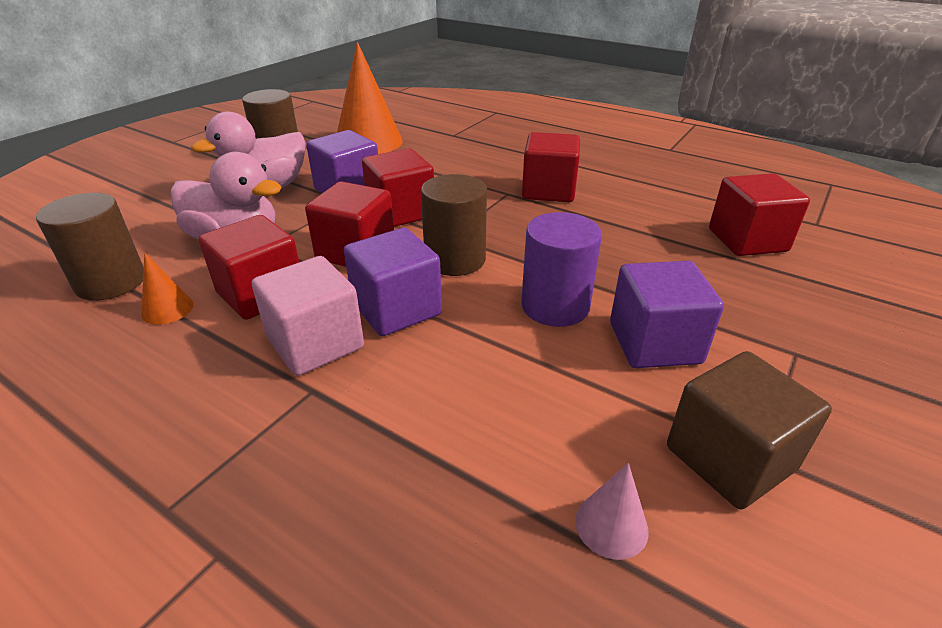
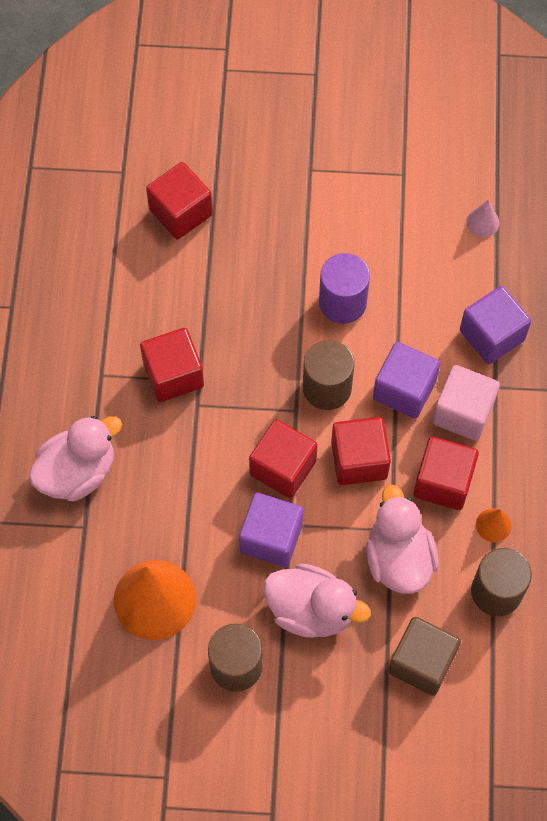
camera: 120 degrees left, 30 degrees up
(498, 141) = (77, 472): none -> pink duck
(654, 343) = (346, 239): purple cube -> purple cube (491, 335)
(730, 458) = (414, 187): brown cube -> brown cube (421, 662)

